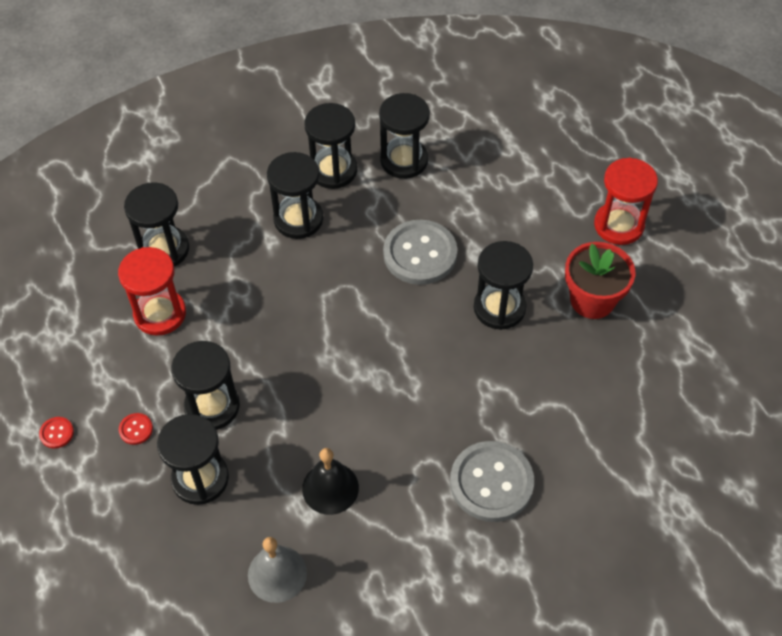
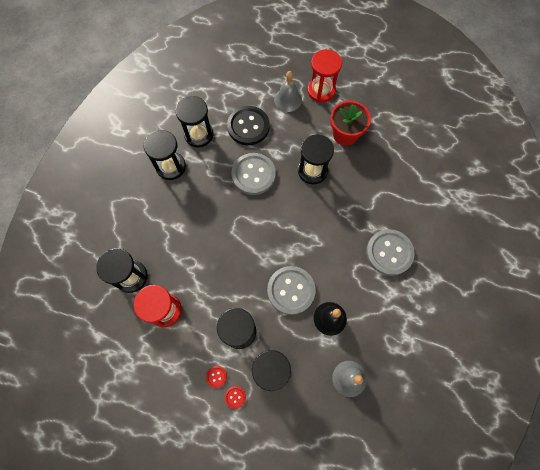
camera: 45 degrees left, 15 degrees up
(57, 433) = (180, 415): red button -> red button (235, 397)
(298, 219) = (180, 205): black hourglass -> none
(319, 416) = (291, 290): none -> grey button
(474, 196) = (248, 126): none -> black button
(561, 203) = (288, 99): none -> grey bell

